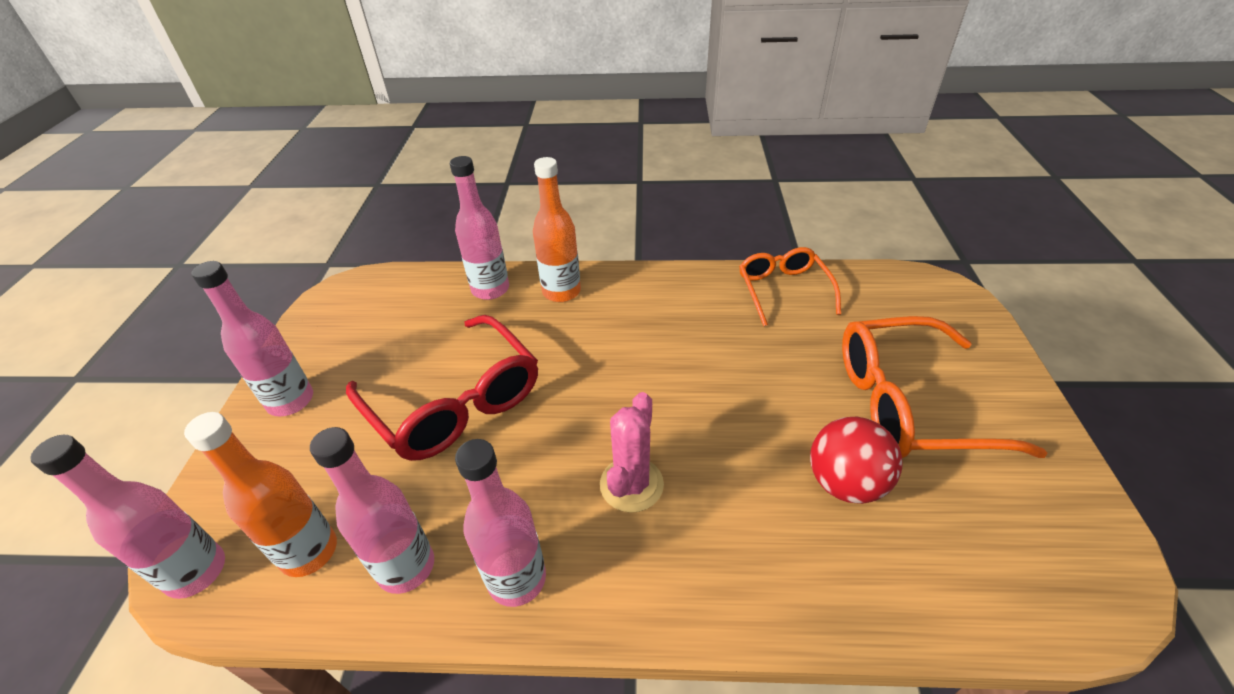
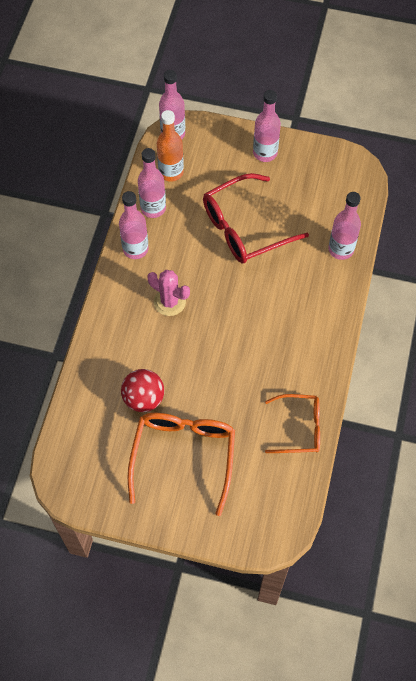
camera: 100 degrees right, 20 degrees up
(561, 292) = (329, 290): orange bottle -> none

